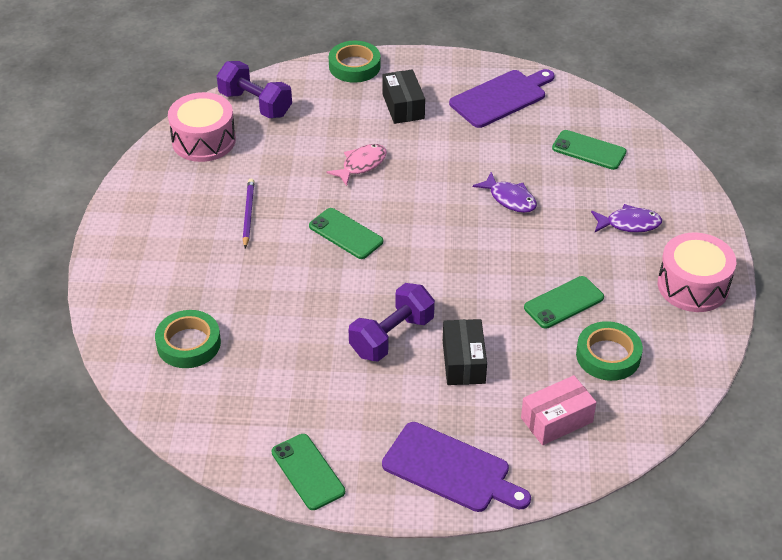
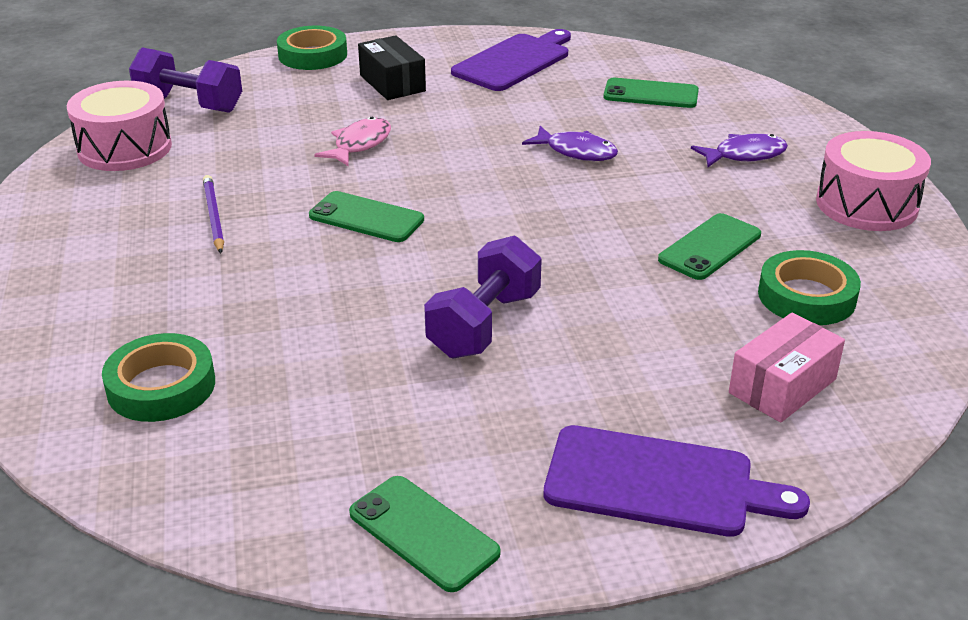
camera: 15 degrees left, 10 degrees down
(463, 362) = (606, 338): black box -> none

